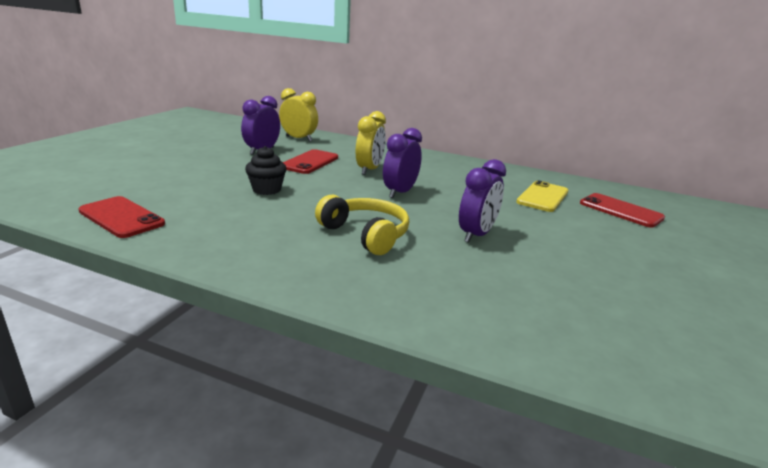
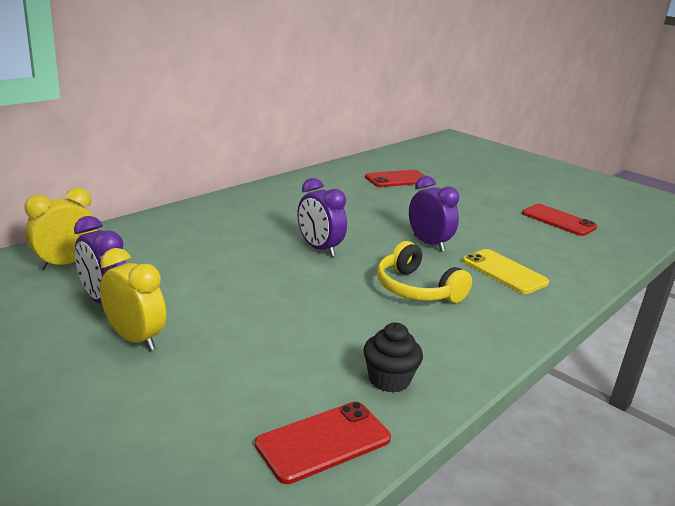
camera: 70 degrees left, 0 degrees up
(267, 189) = (272, 321): black cupcake -> black cupcake (389, 379)
(310, 162) = (185, 276): red phone -> red phone (558, 220)
(366, 234) = (416, 289): yellow headphones -> yellow headphones turned 105 degrees counterclockwise
(369, 170) = (239, 247): yellow clock -> yellow clock (135, 339)
(542, 197) = (358, 194): yellow phone -> yellow phone (504, 272)

